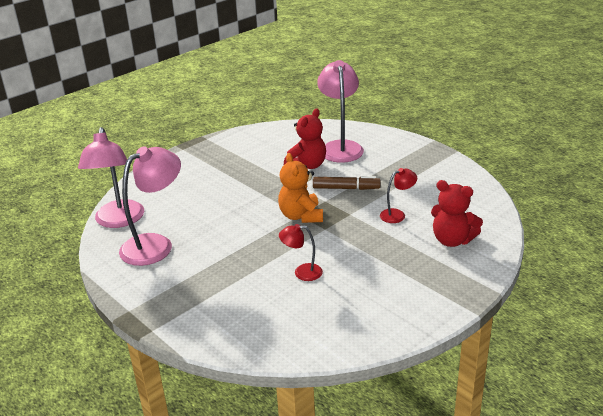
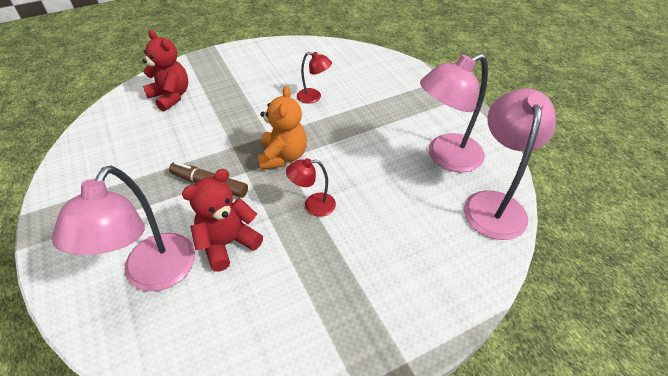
camera: 165 degrees left, 15 degrees up
(397, 214) = (189, 134): red lamp -> red lamp (313, 205)

